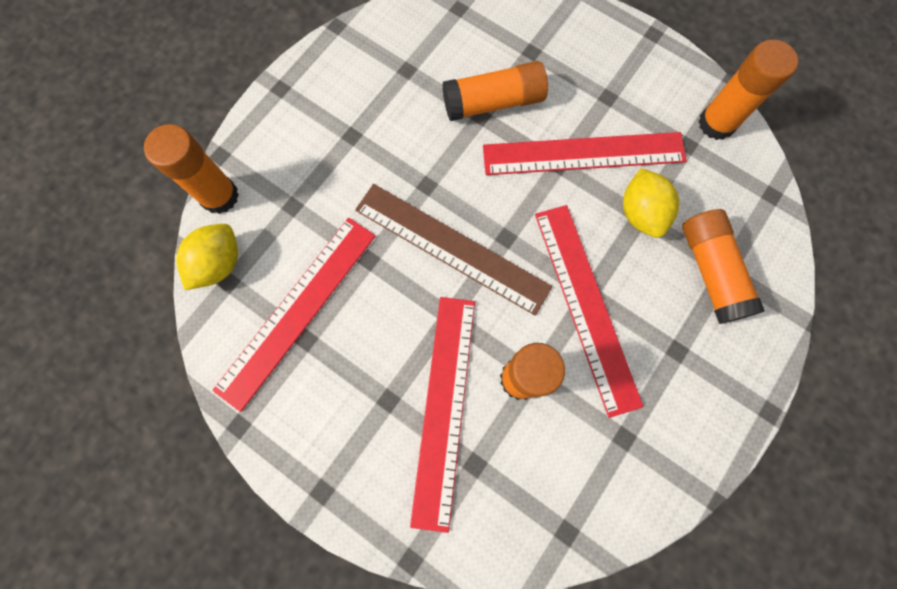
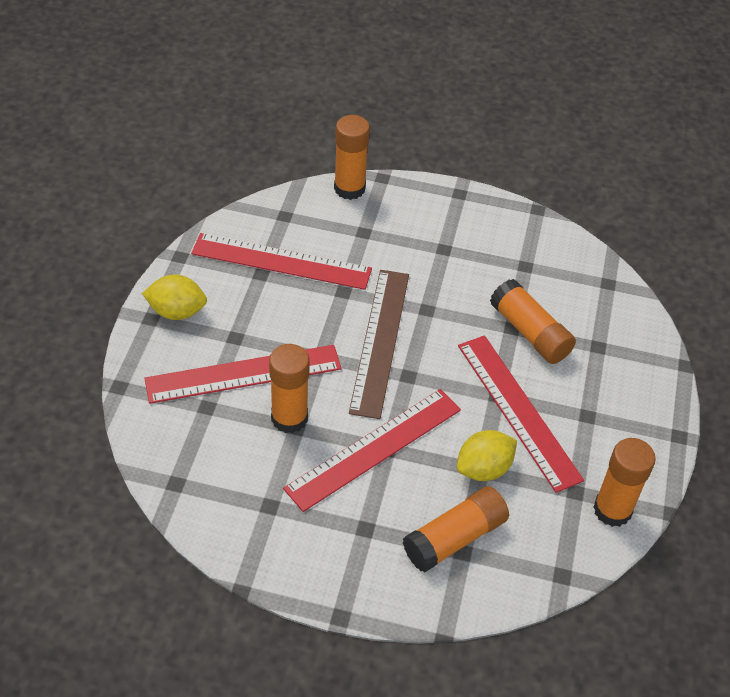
camera: 65 degrees right, 25 degrees down
(219, 263) = (296, 206): yellow lemon -> yellow lemon (177, 311)

